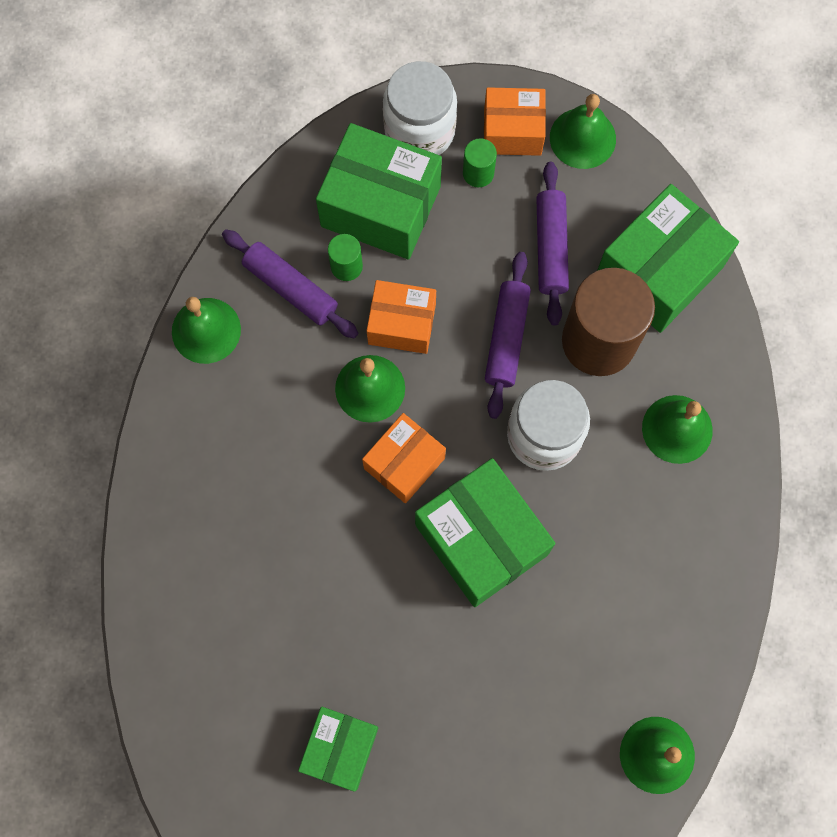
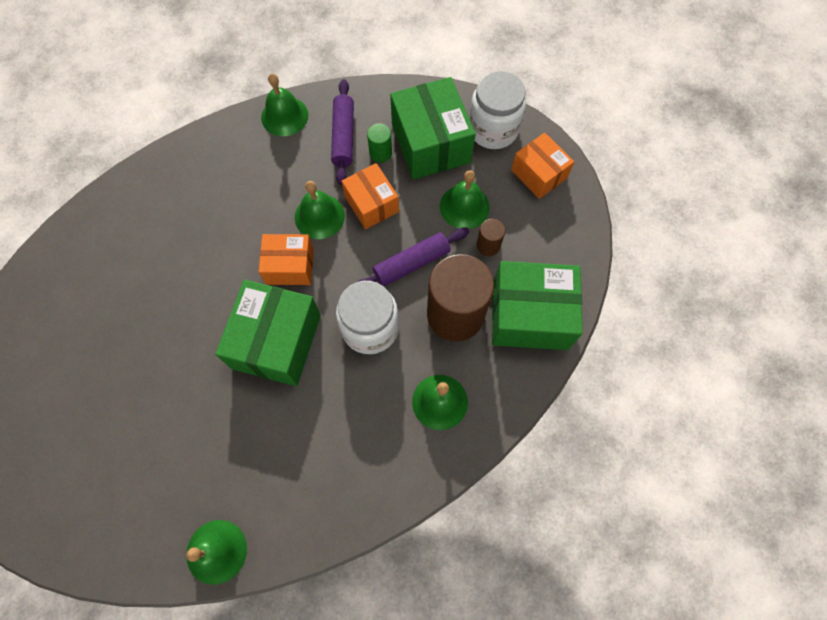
camera: 50 degrees right, 5 degrees down
(340, 748) = (91, 359): green box -> none
(478, 173) = (496, 175): green cylinder -> none
(550, 247) = (488, 245): purple rolling pin -> brown cylinder
(582, 138) = (571, 212): green bell -> green bell (464, 206)

